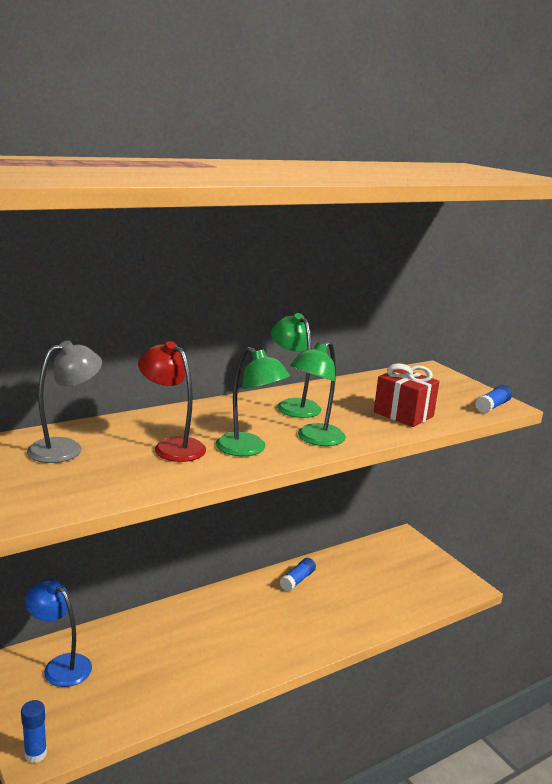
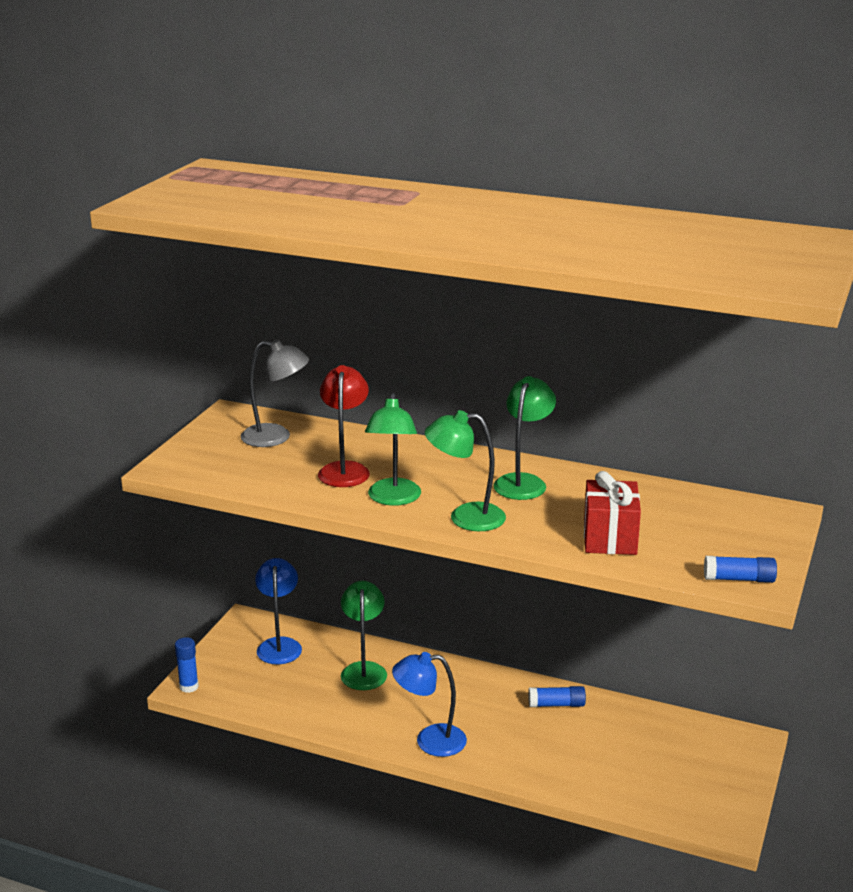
camera: 55 degrees right, 5 degrees up
(154, 639) = (364, 670): none -> green lamp
(273, 654) = (430, 741): none -> blue lamp

